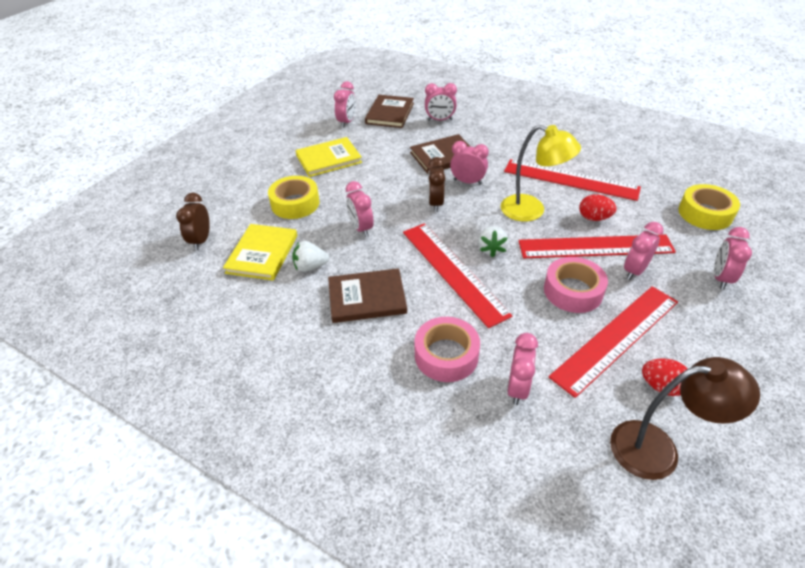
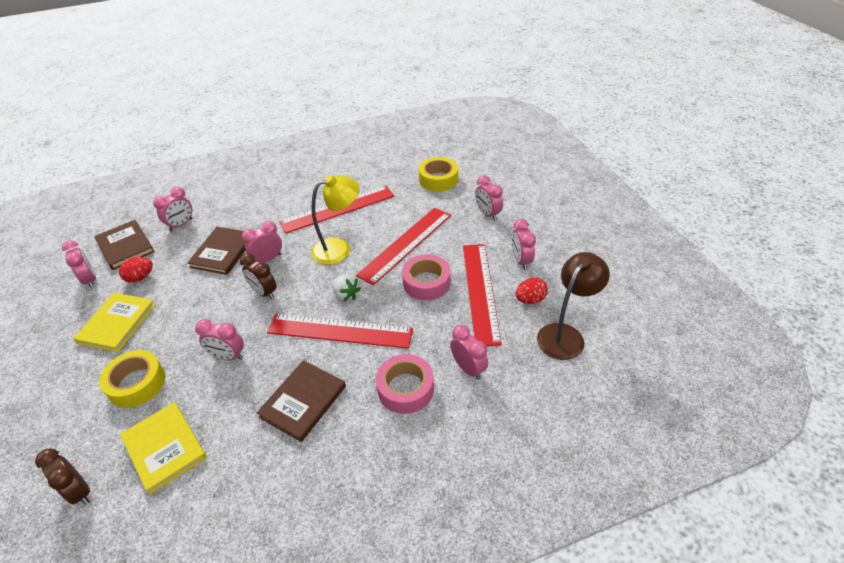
camera: 50 degrees left, 0 degrees up
(310, 266) = (225, 419): white strawberry -> none
(594, 218) = (383, 225): red egg -> red egg (140, 277)
(634, 271) = (443, 243): pink clock -> pink clock (521, 261)

